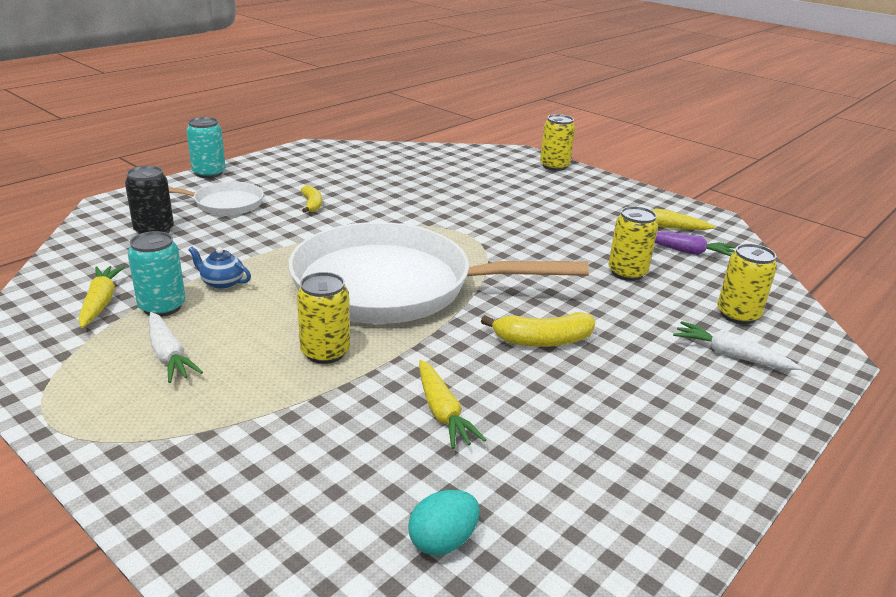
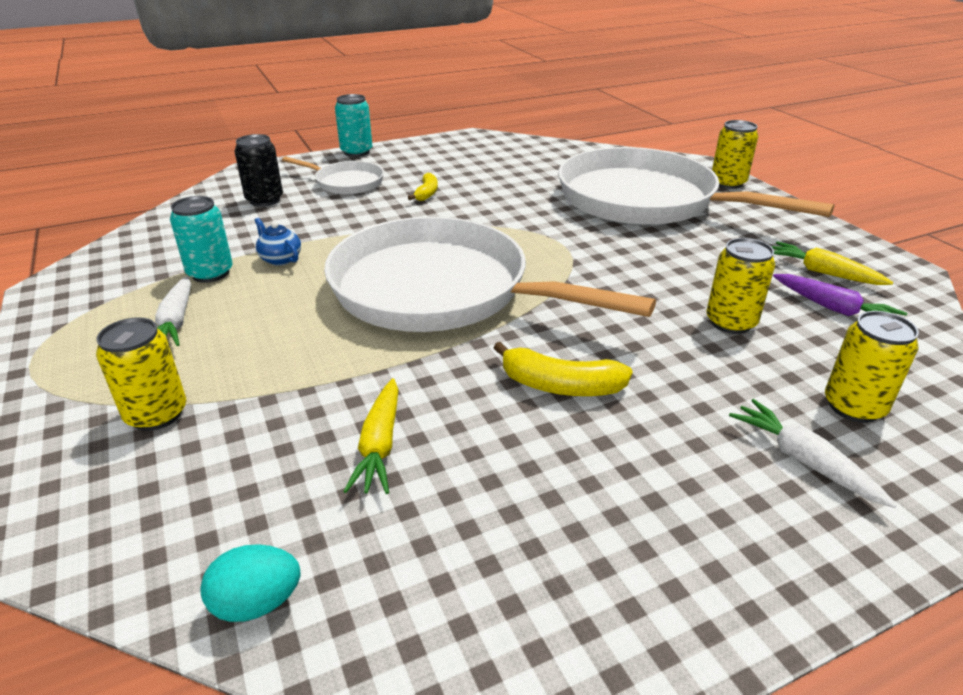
camera: 25 degrees right, 5 degrees up
(101, 302) = (165, 260): yellow carrot -> none
(325, 352) = (315, 349): yellow can -> yellow can (156, 414)
(502, 188) = (645, 200): none -> white pan

